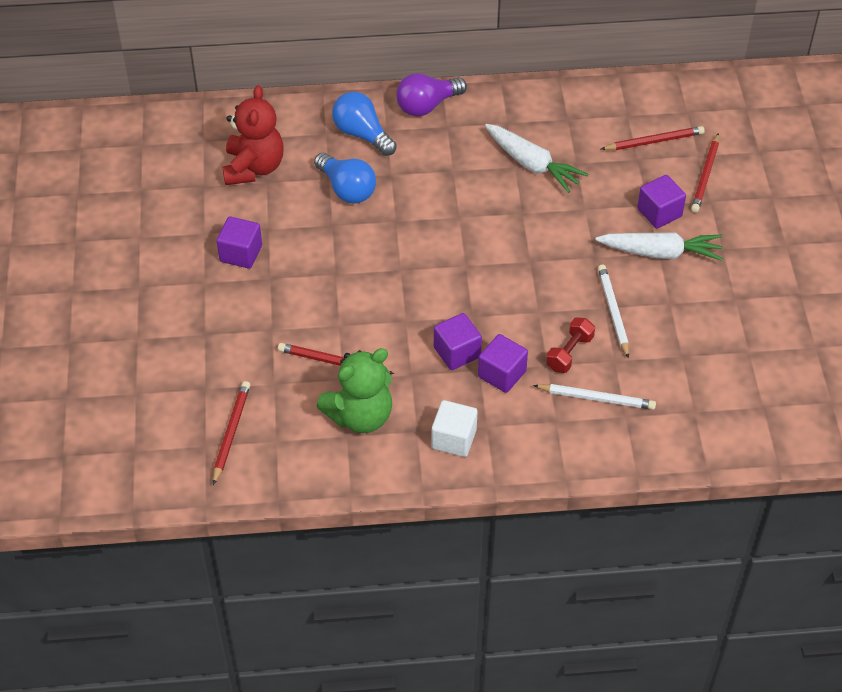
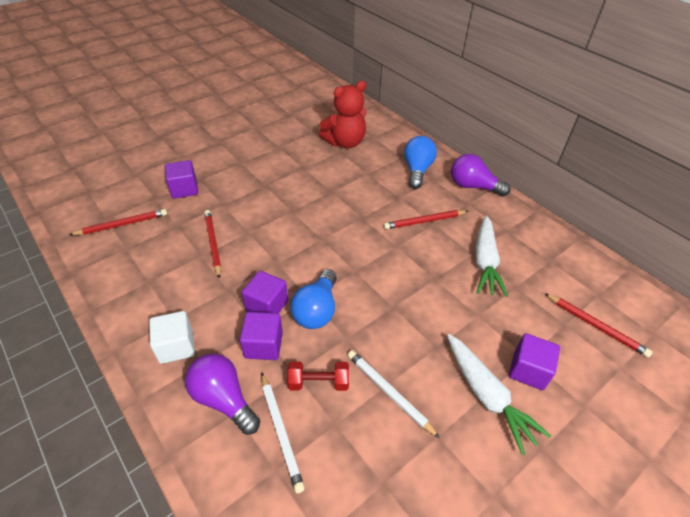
camera: 55 degrees right, 5 degrees down
(241, 253) = (274, 166): purple cube -> purple cube (184, 189)
(347, 189) = (366, 184): blue light bulb -> blue light bulb (317, 310)
(360, 416) = (171, 280): green teddy bear -> none
(538, 424) = (224, 399): none -> purple light bulb
(613, 312) = (389, 393): white pencil -> white pencil turned 90 degrees counterclockwise
(705, 175) = (606, 385): red pencil -> red pencil (424, 221)

